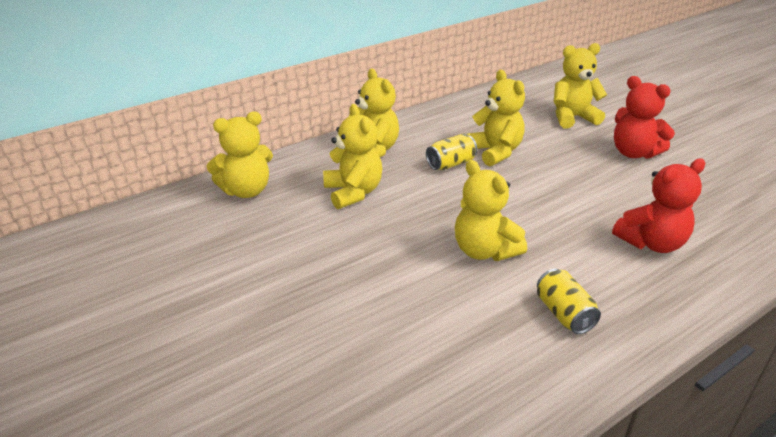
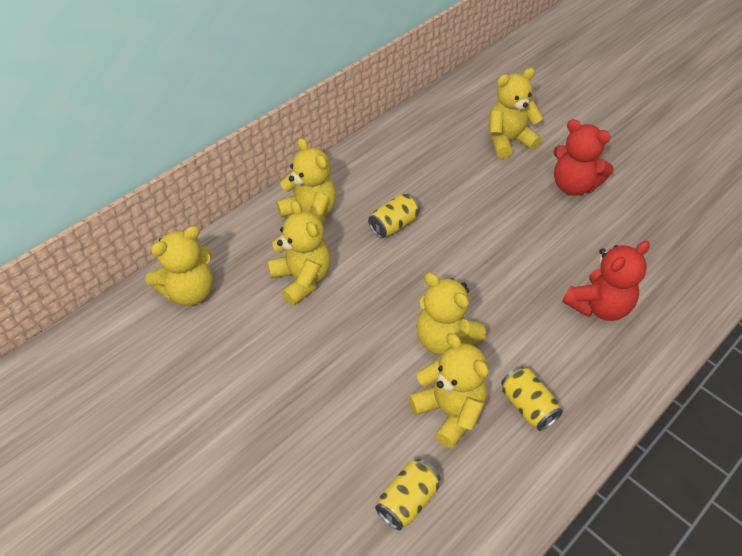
camera: 10 degrees left, 15 degrees up
(418, 377) = (407, 500): none -> yellow can
(495, 152) = (436, 202): yellow teddy bear -> yellow teddy bear (449, 412)

